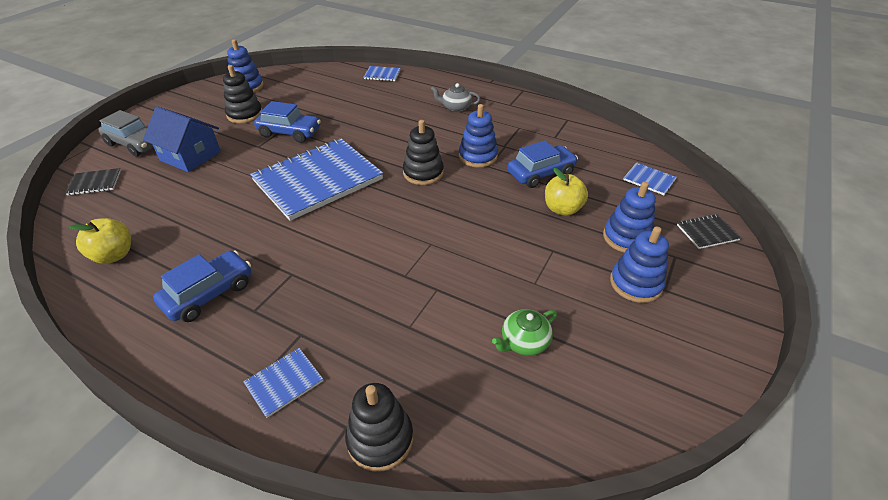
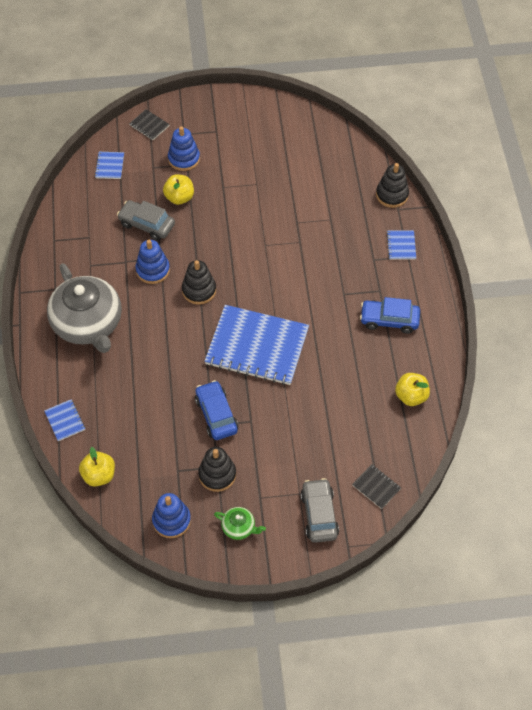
camera: 125 degrees left, 15 degrees up
(190, 156) = (299, 456): blue house -> none
(284, 382) = (401, 245): blue notebook -> blue notebook turned 75 degrees clockwise
(322, 74) = (99, 475): none -> yellow apple
(456, 107) = (88, 324): grey teapot -> grey teapot, size x2.41
(524, 342) = (300, 171): green teapot -> green teapot (239, 527)
(540, 173) = (146, 225): blue car -> grey car
(635, 283) = (221, 143): blue stacking toy -> none

